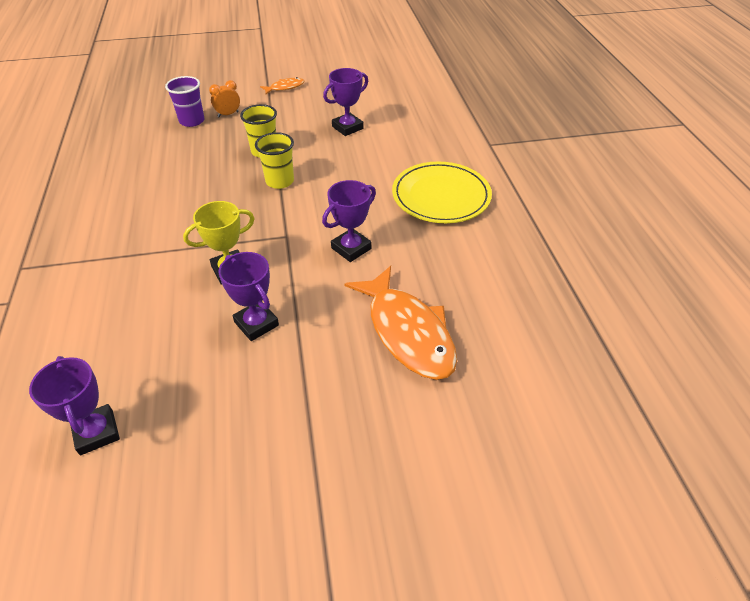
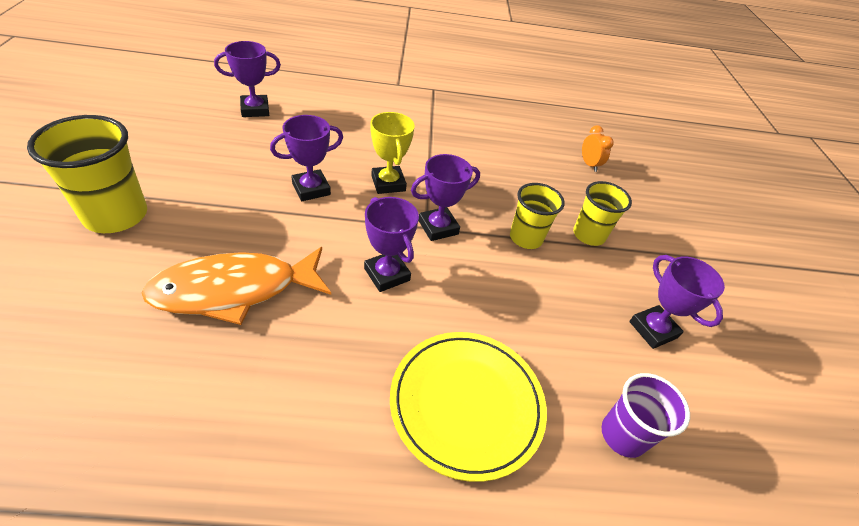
camera: 95 degrees right, 0 degrees up
(192, 121) = (650, 188): purple cup -> purple cup (623, 435)
(228, 114) = (669, 217): orange clock -> orange clock (589, 164)
(284, 229) = (438, 227): none -> purple trophy
(285, 87) = (753, 280): orange fish -> none
(354, 471) = (116, 215): none -> yellow cup

